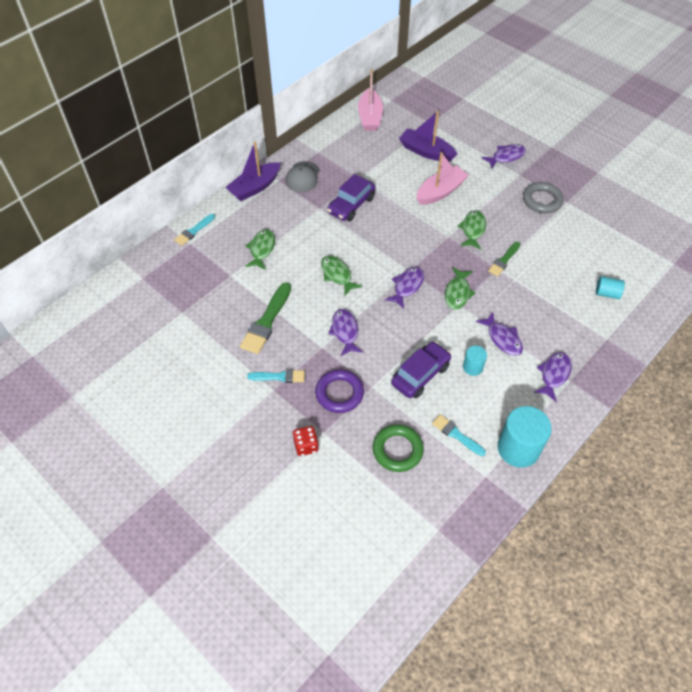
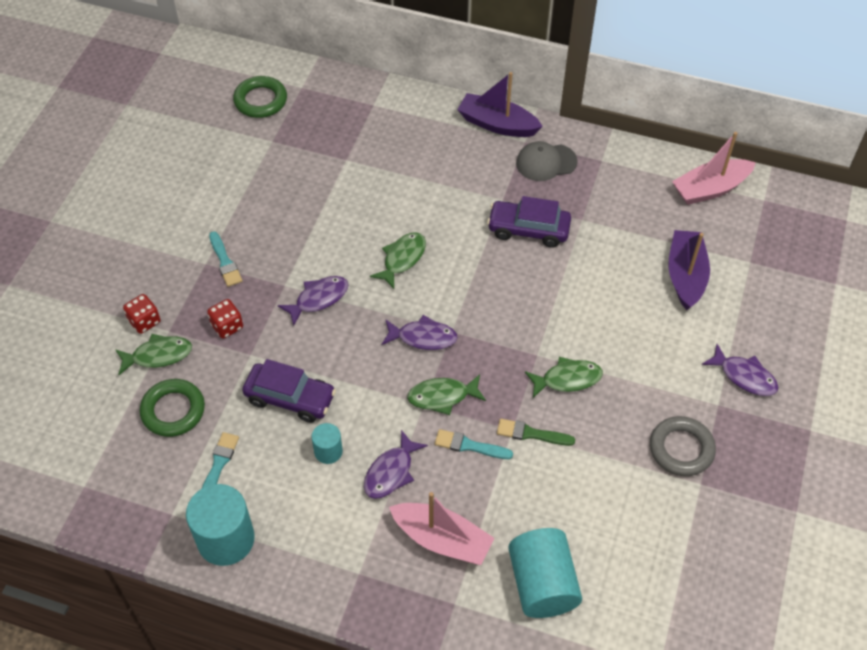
camera: 65 degrees right, 0 degrees up
(136, 306) = (260, 100): none -> green ring
(194, 231) = (394, 100): turquoise brush -> turquoise brush (469, 446)
(262, 249) = (402, 171): green fish -> green fish (158, 355)
(266, 321) = (296, 219): green brush -> none
(339, 393) = (227, 326): purple ring -> red dice
(440, 192) = (616, 318): pink boat -> pink boat (442, 539)
(554, 375) = (359, 550): purple fish -> none
(607, 293) = (542, 584): turquoise cylinder -> turquoise cylinder, size x1.93

